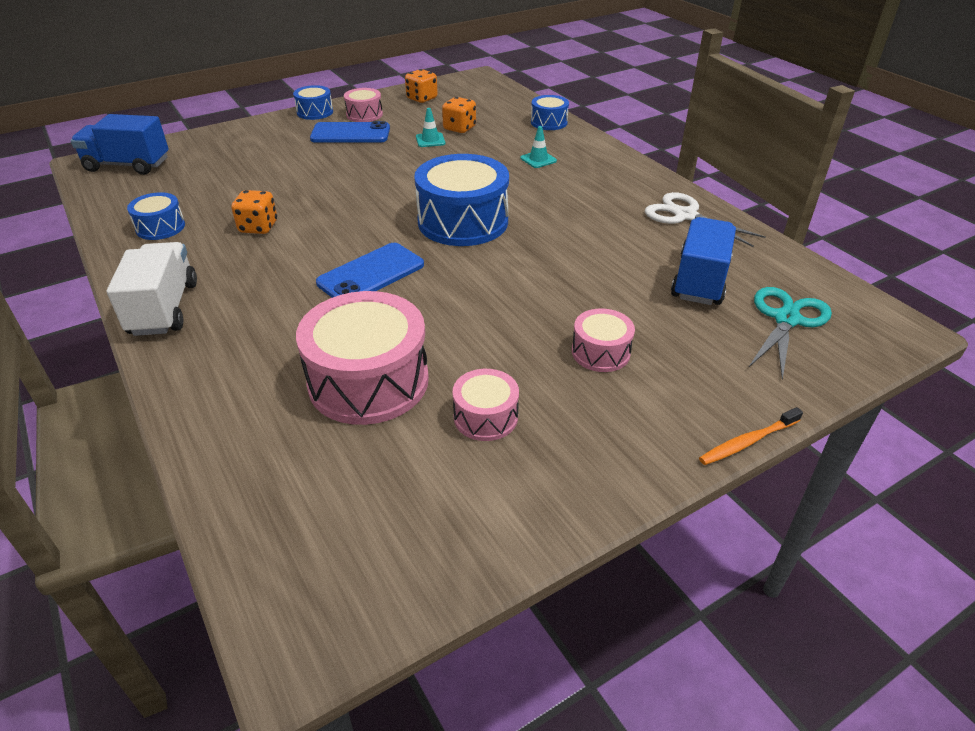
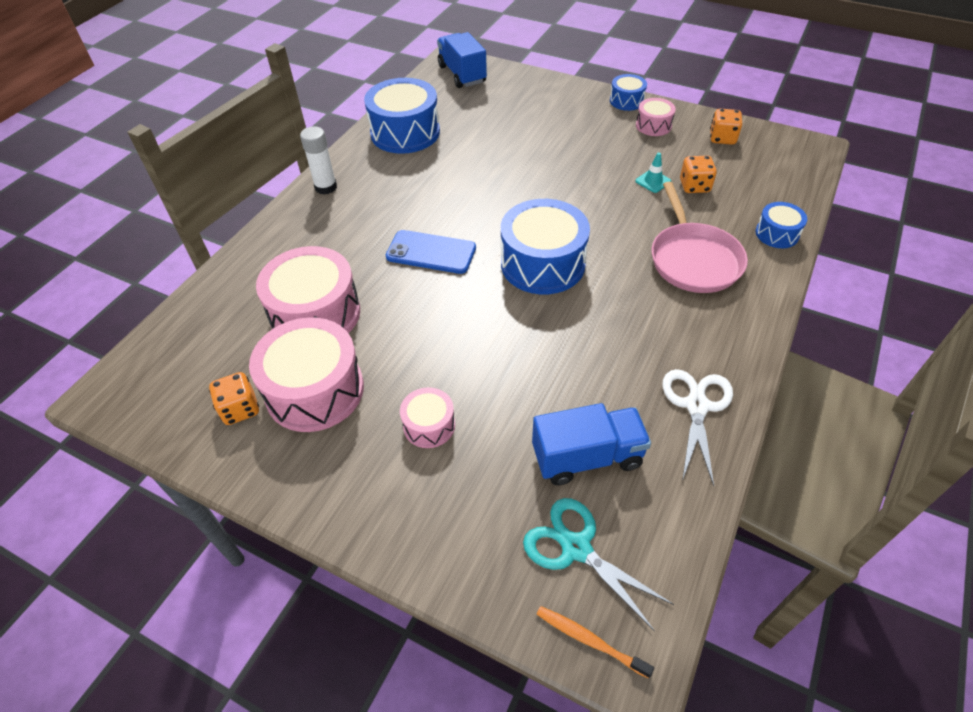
camera: 60 degrees right, 10 degrees up
(160, 227) = (405, 132): blue drum -> blue drum, size x1.96
(164, 308) = (326, 187): white truck -> white glue stick
(258, 227) = (441, 170): orange dice -> orange dice (240, 409)
(350, 134) = (613, 136): blue phone -> none
(485, 417) = (315, 390): pink drum -> pink drum, size x1.96
(538, 159) = (693, 260): turquoise traffic cone -> pink pan
(747, 442) = (377, 565): orange toothbrush -> orange toothbrush (589, 640)
(786, 319) = (575, 548): turquoise scissors -> turquoise scissors turned 135 degrees counterclockwise

